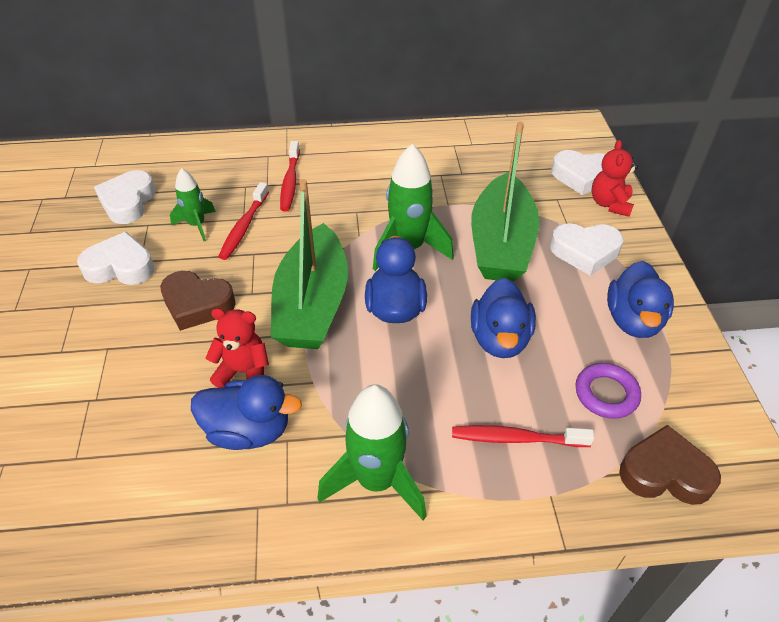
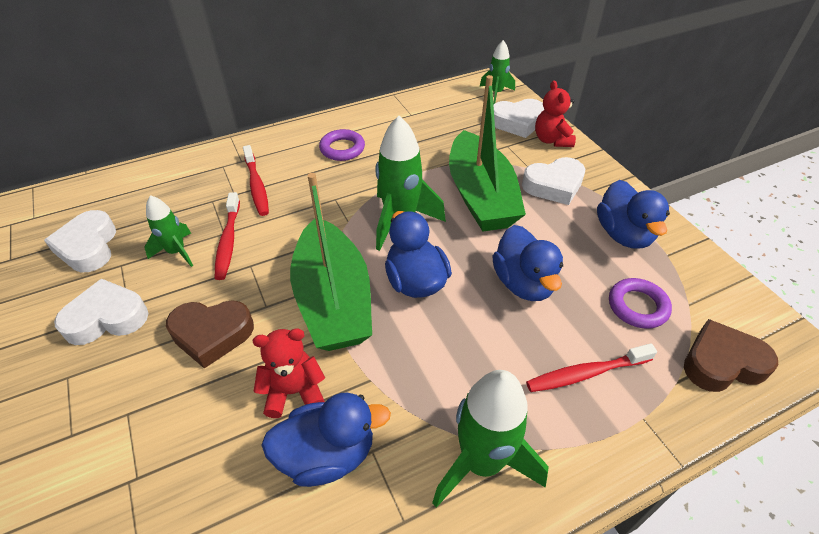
camera: 20 degrees left, 0 degrees up
(386, 164) = (342, 149): none -> purple ring
(575, 140) = (496, 93): none -> green rocket

